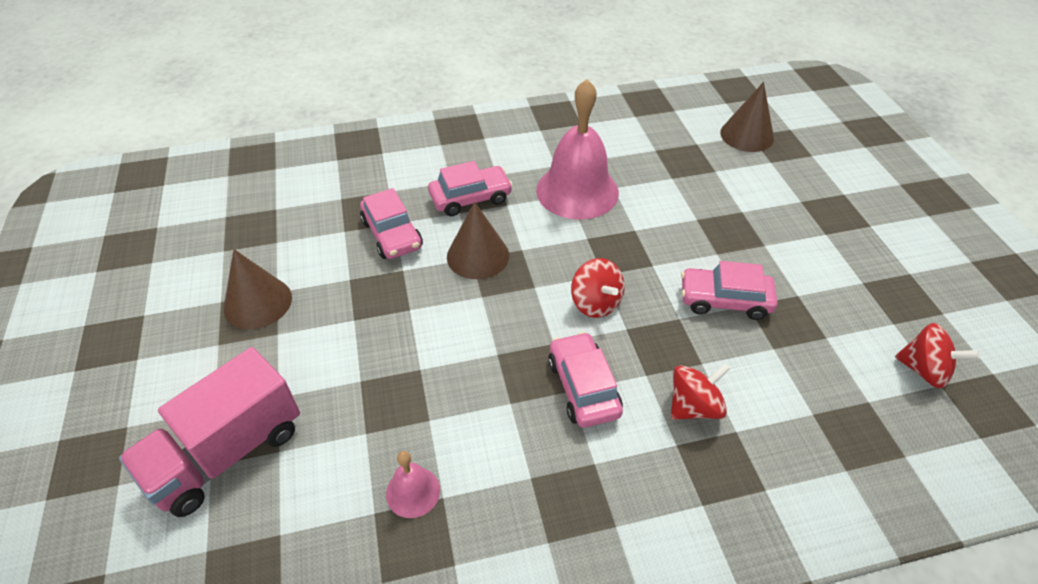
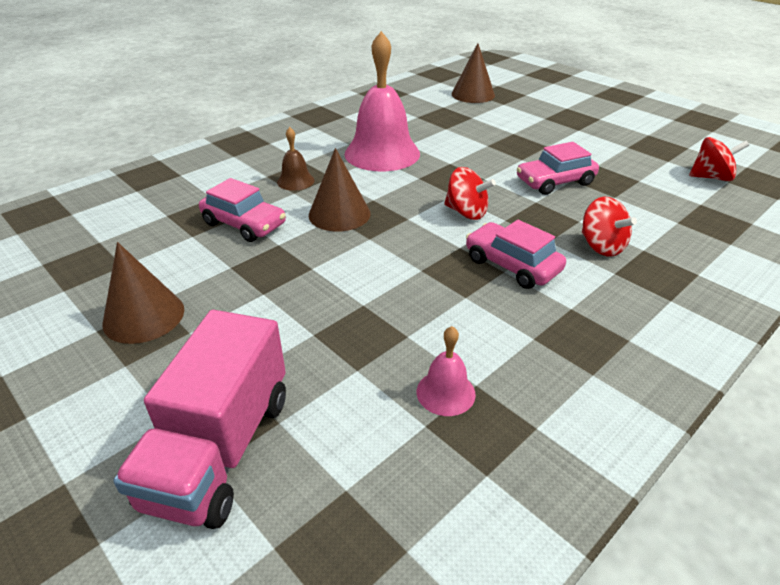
camera: 30 degrees left, 10 degrees down
(470, 198) = (295, 181): pink car -> brown bell
(694, 406) = (601, 246): red spinning top -> red spinning top turned 120 degrees clockwise

